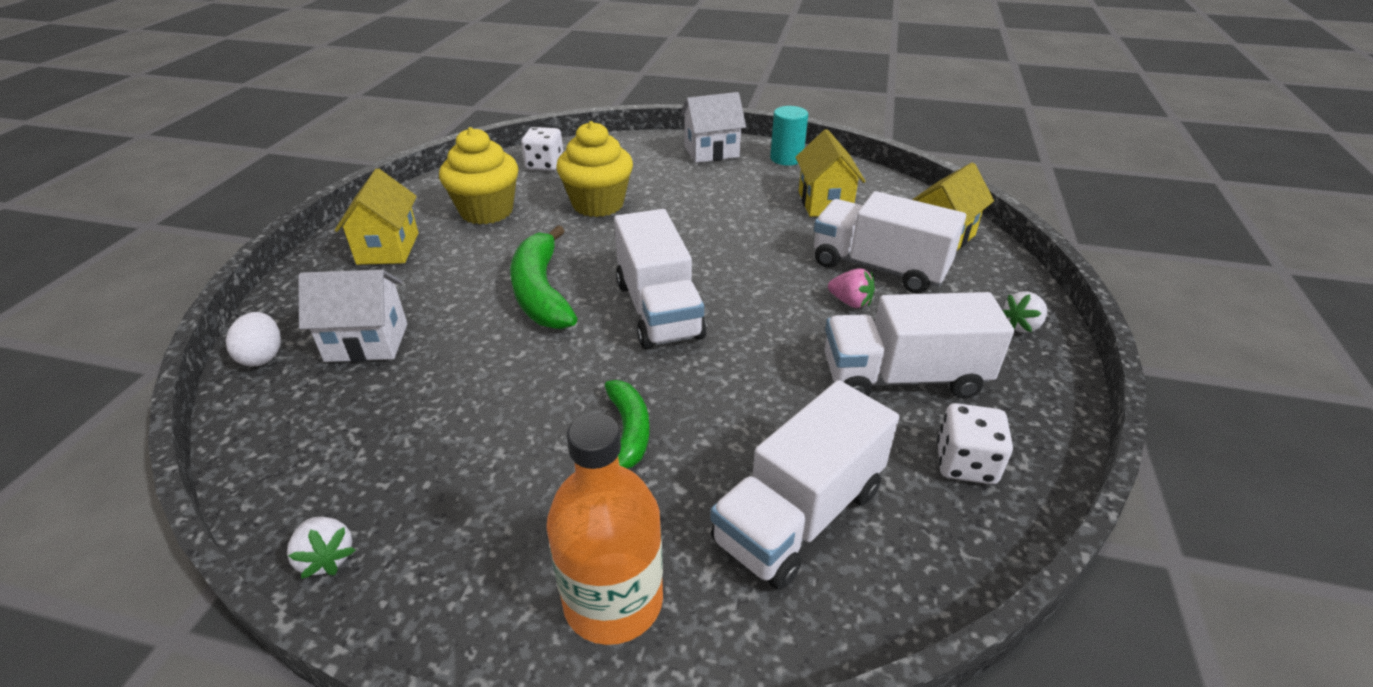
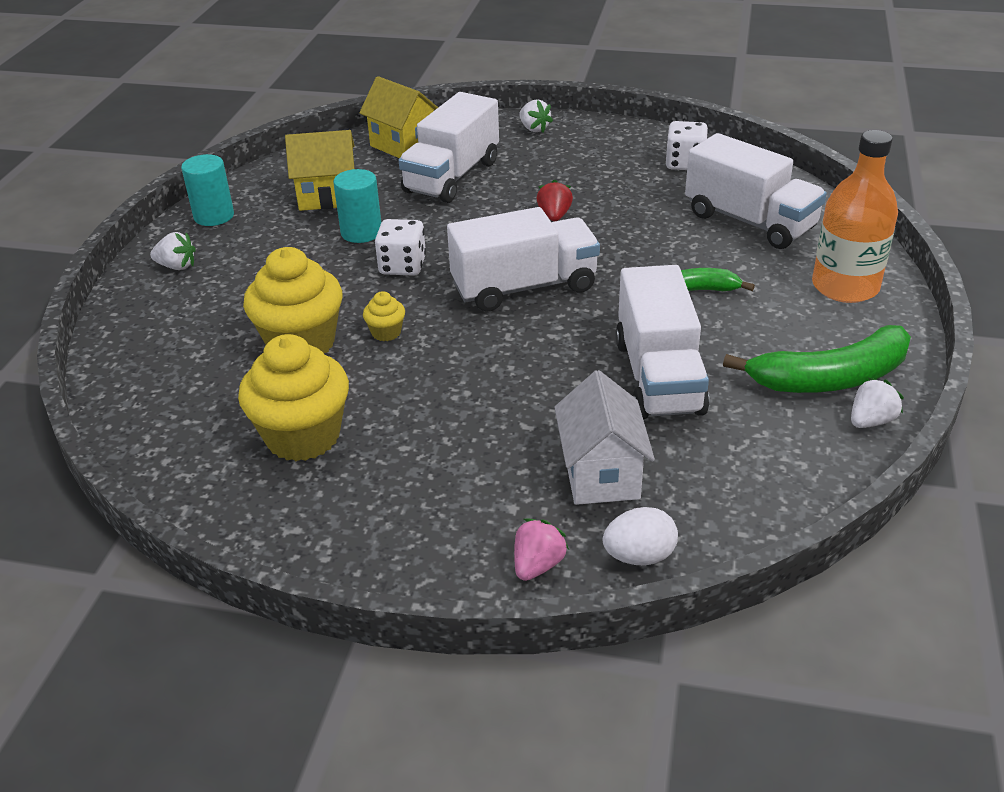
camera: 90 degrees left, 0 degrees up
(388, 248) = (395, 511): yellow house -> none
(541, 292) = (496, 362): green banana -> green banana (830, 378)
(545, 165) = (169, 403): white dice -> white dice (402, 266)
(602, 238) = (386, 332): none -> yellow cupcake
(711, 152) = (177, 266): white house -> white strawberry
(762, 221) = (361, 232): none -> turquoise cylinder
(800, 334) = (554, 216): none -> red strawberry
(850, 302) = (506, 192): pink strawberry -> pink strawberry (537, 565)
(903, 377) = (603, 177): white truck -> white truck (658, 376)

